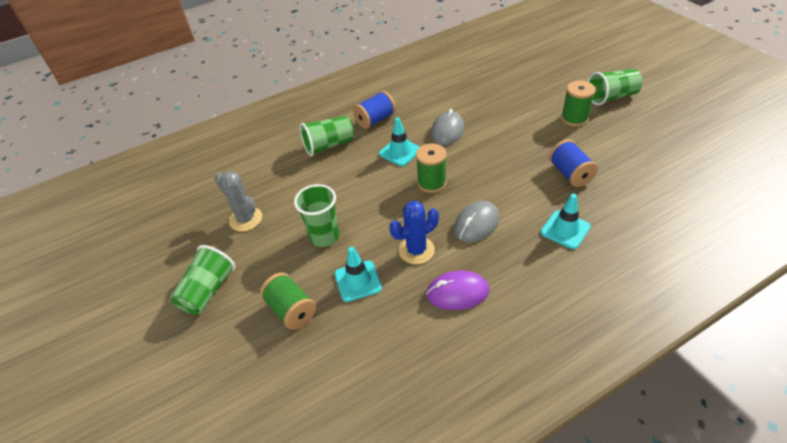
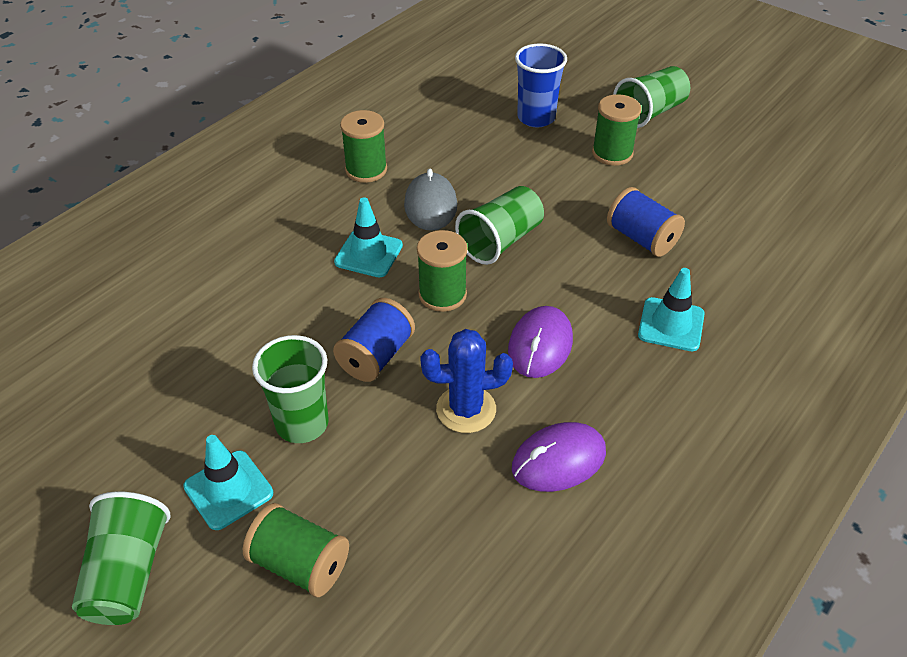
camera: 25 degrees left, 0 degrees up
(246, 219) = (143, 427): grey cactus -> none
(329, 145) = (240, 266): green cup -> green cup (500, 241)
(358, 281) = (393, 484): turquoise traffic cone -> turquoise traffic cone (228, 490)
(375, 120) = (303, 208): blue spool -> blue spool (376, 356)
(416, 250) = (466, 409): blue cactus -> blue cactus turned 45 degrees clockwise
(419, 104) = (366, 170): none -> green spool
(476, 224) = (540, 345): grey mouse -> purple mouse
(535, 89) = (536, 118): none -> blue cup

